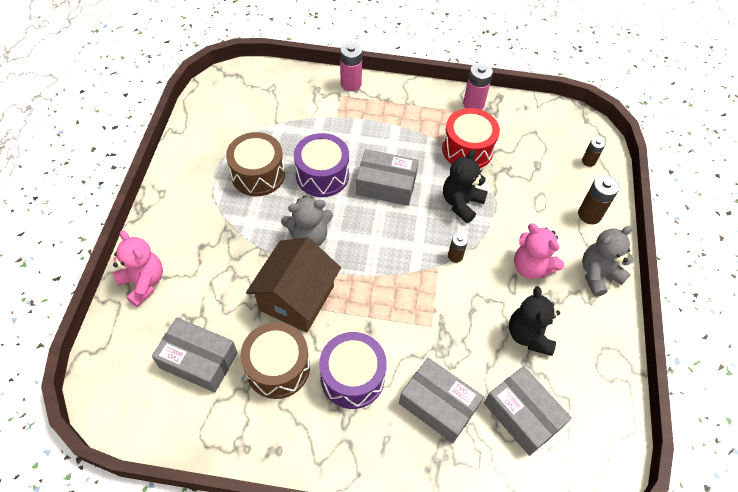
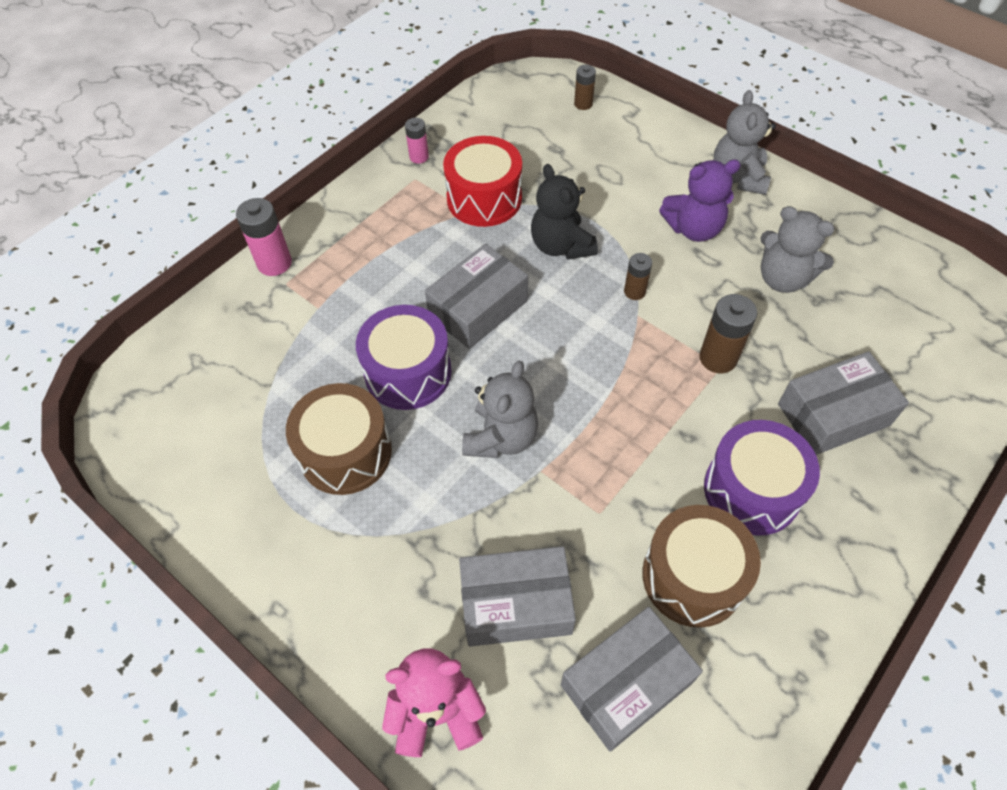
camera: 55 degrees left, 0 degrees up
(296, 298) = (593, 501): brown house -> none
(473, 104) = (419, 157): pink battery -> pink battery, size x0.61
(522, 415) = (882, 338): grey box -> grey box (516, 604)
(529, 335) = (783, 278): black teddy bear -> grey teddy bear
(531, 267) = (693, 229): pink teddy bear -> purple teddy bear
(589, 214) = (655, 142): brown battery -> brown battery (718, 358)

